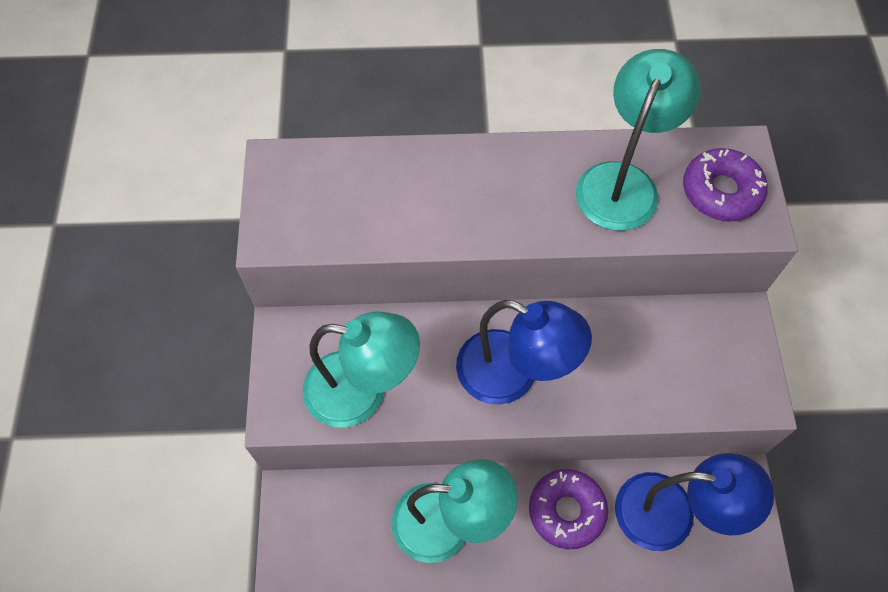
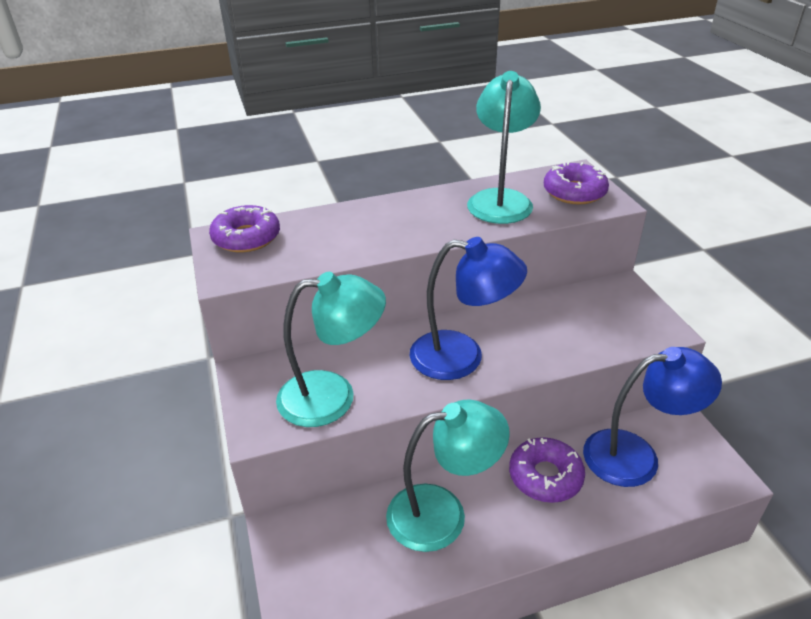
camera: 15 degrees left, 25 degrees down
(306, 175) = (246, 238): none -> purple donut

